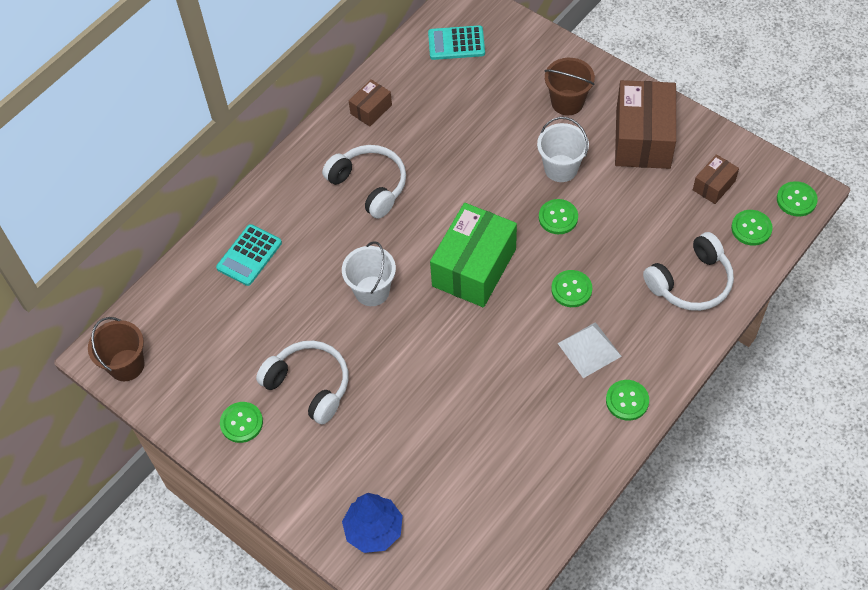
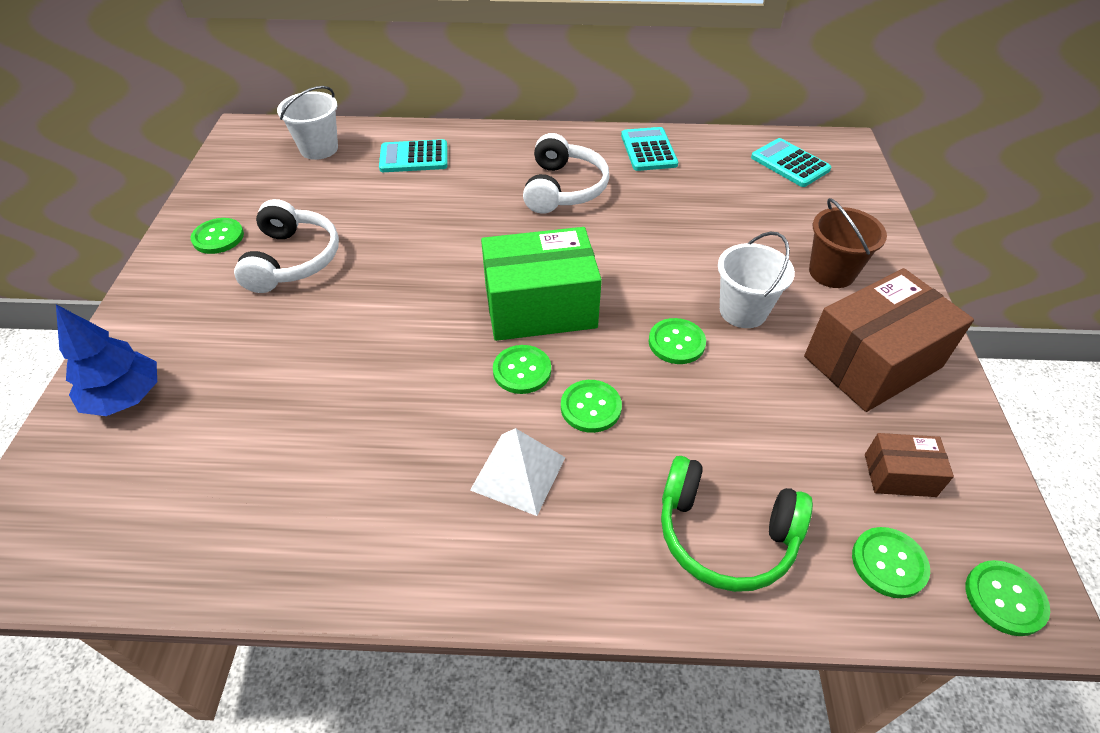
camera: 50 degrees right, 10 degrees down
(126, 365) = (241, 147): brown bucket -> none
(371, 109) = (648, 150): brown box -> turquoise calculator
(372, 291) = (441, 248): white bucket -> white bucket (319, 149)
(627, 401) = (470, 563): green button -> green button (522, 371)
(691, 282) = (725, 535): white headphones -> green headphones

